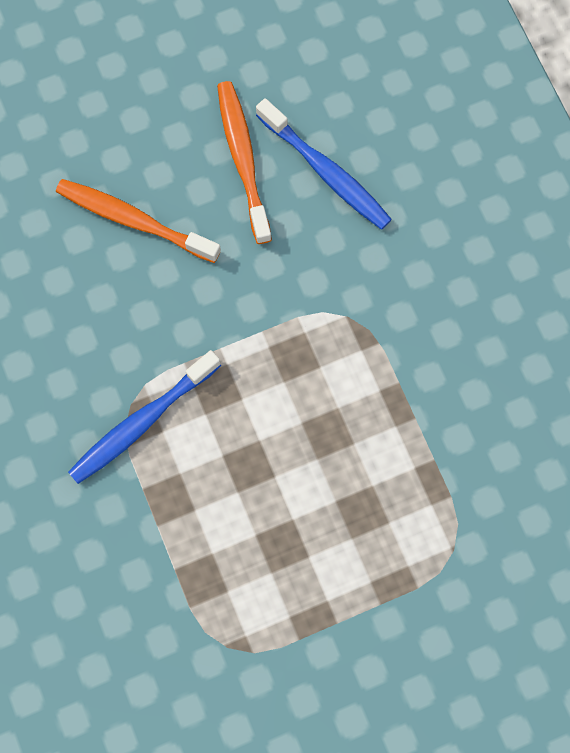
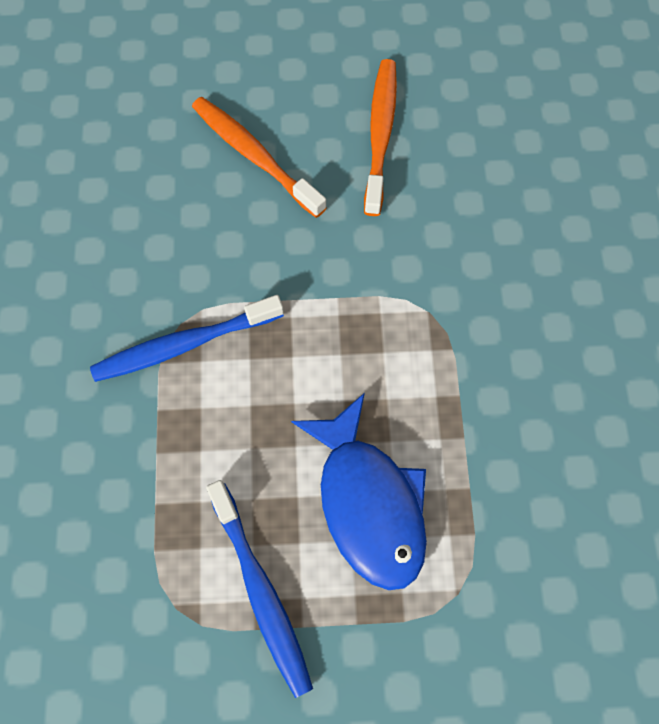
camera: 20 degrees right, 5 degrees down
(326, 171) = (457, 170): blue toothbrush -> blue toothbrush (261, 591)
(354, 502) = (368, 502): none -> blue fish

